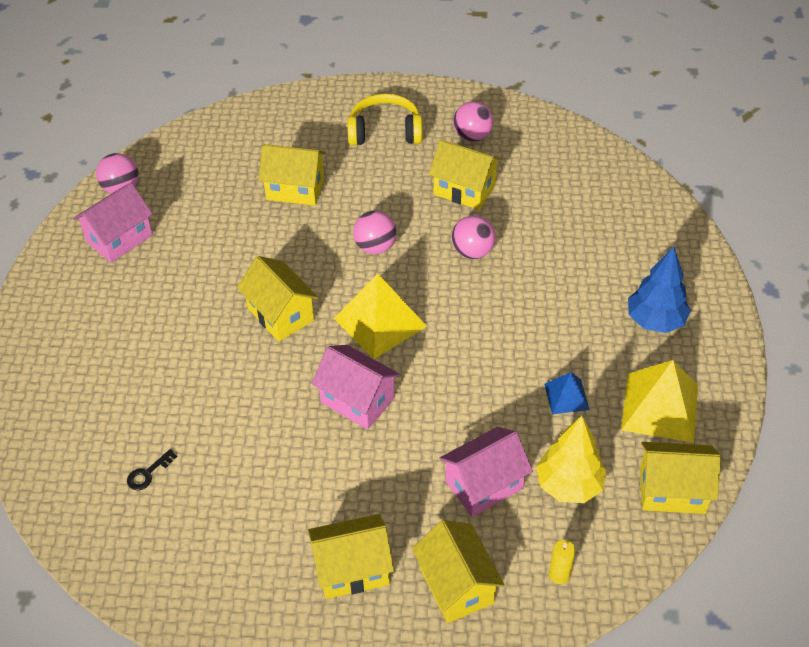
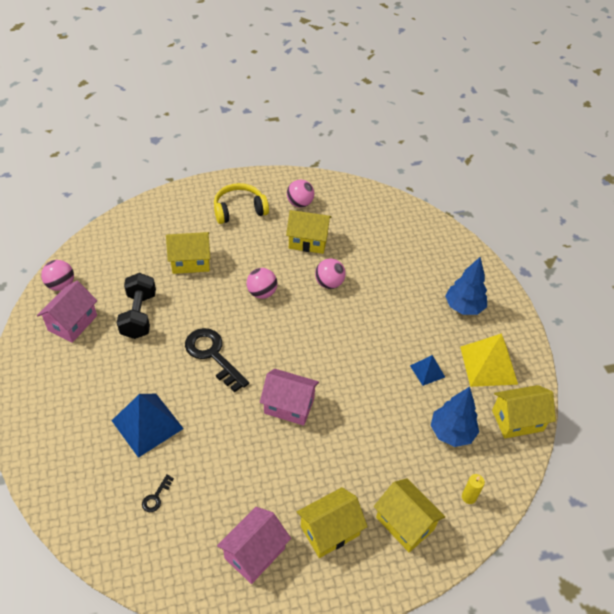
camera: 20 degrees left, 0 degrees up
(168, 383) = (147, 424): none -> blue pyramid
(205, 245) = (139, 315): none -> black dumbbell
(281, 314) = (212, 355): yellow house -> black key
(380, 322) = (284, 346): yellow pyramid -> none
(484, 485) = (397, 446): pink house -> pink house (255, 553)
(569, 485) = (451, 432): yellow tree -> blue tree

